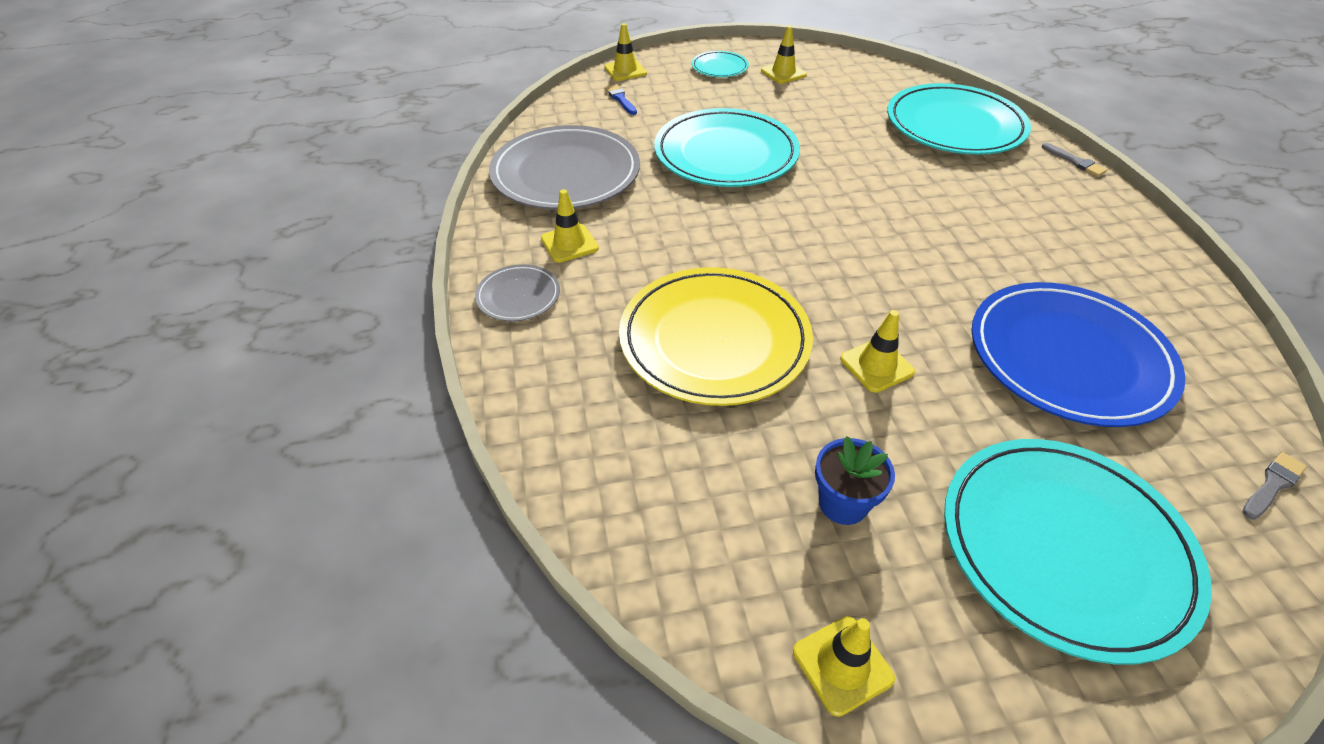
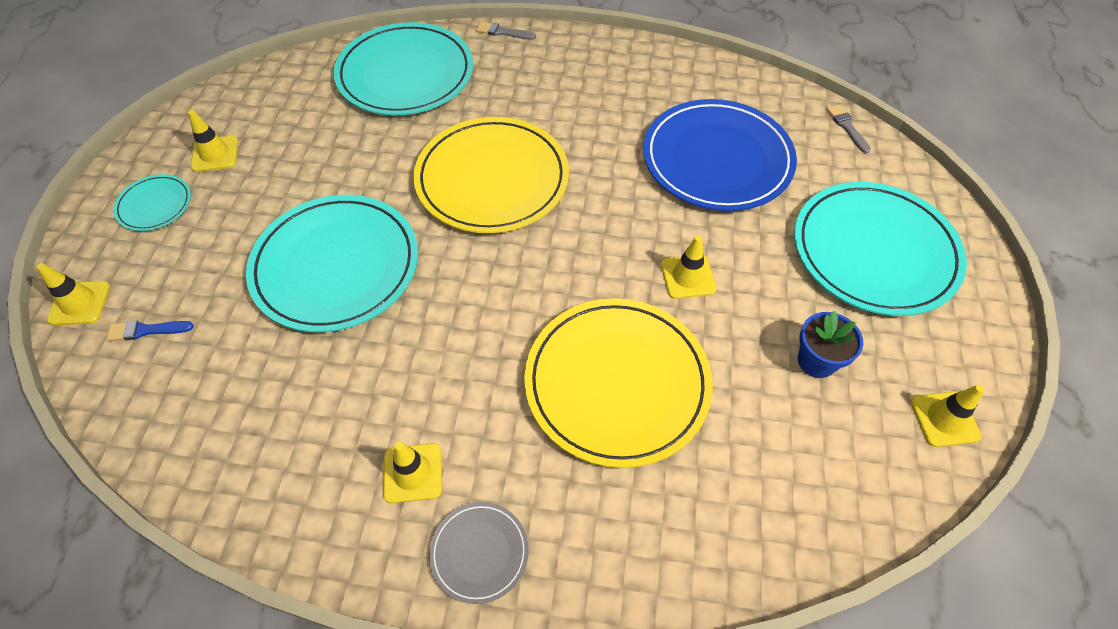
camera: 70 degrees left, 10 degrees up
(566, 173) = (272, 440): grey plate -> none
(883, 205) = (492, 179): none -> yellow plate
(1074, 161) = (503, 32): grey brush -> grey brush turned 150 degrees counterclockwise

